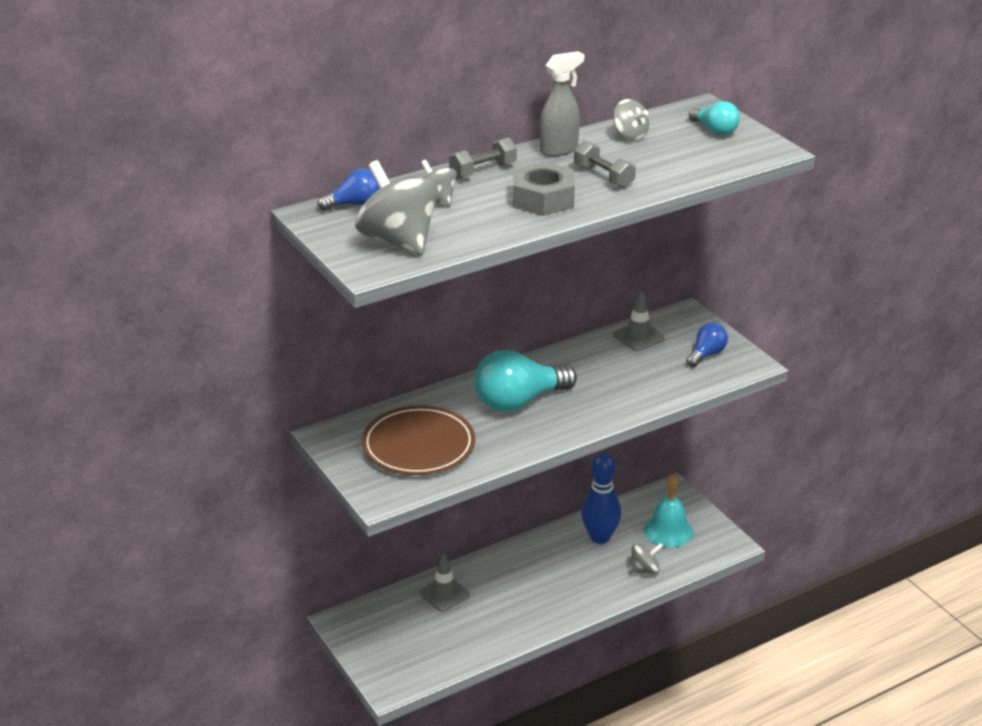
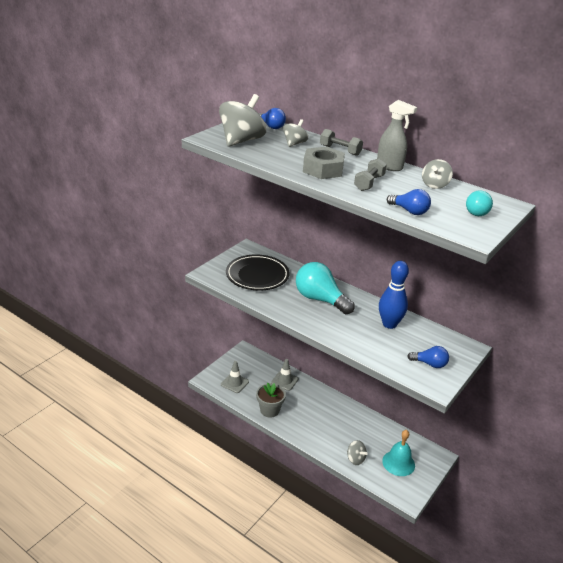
camera: 65 degrees right, 0 degrees up
(418, 446) = (257, 275): brown plate -> black plate
(503, 631) = (269, 410): none -> grey flower pot
(600, 537) = (370, 432): blue bowling pin -> blue bowling pin (389, 324)
(638, 337) = (423, 331): grey traffic cone -> grey traffic cone (234, 383)
(696, 171) = (409, 211): none -> blue light bulb

